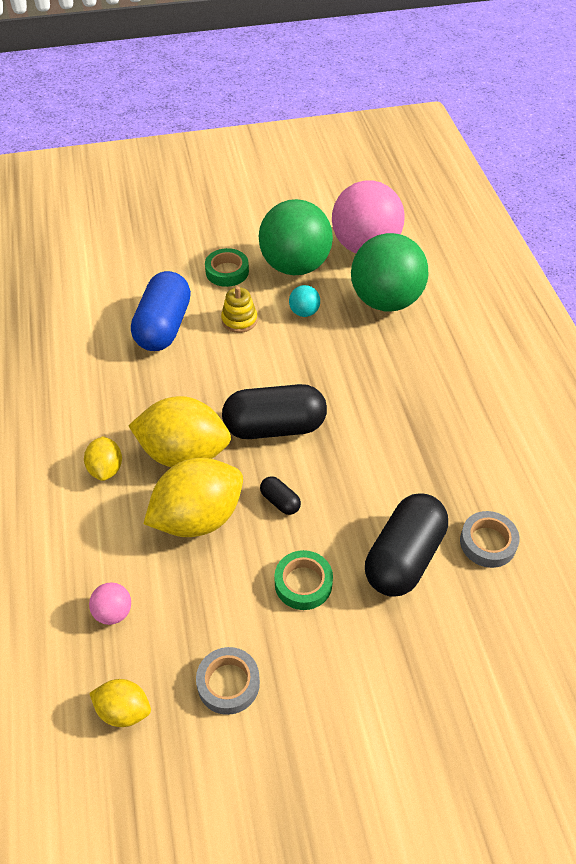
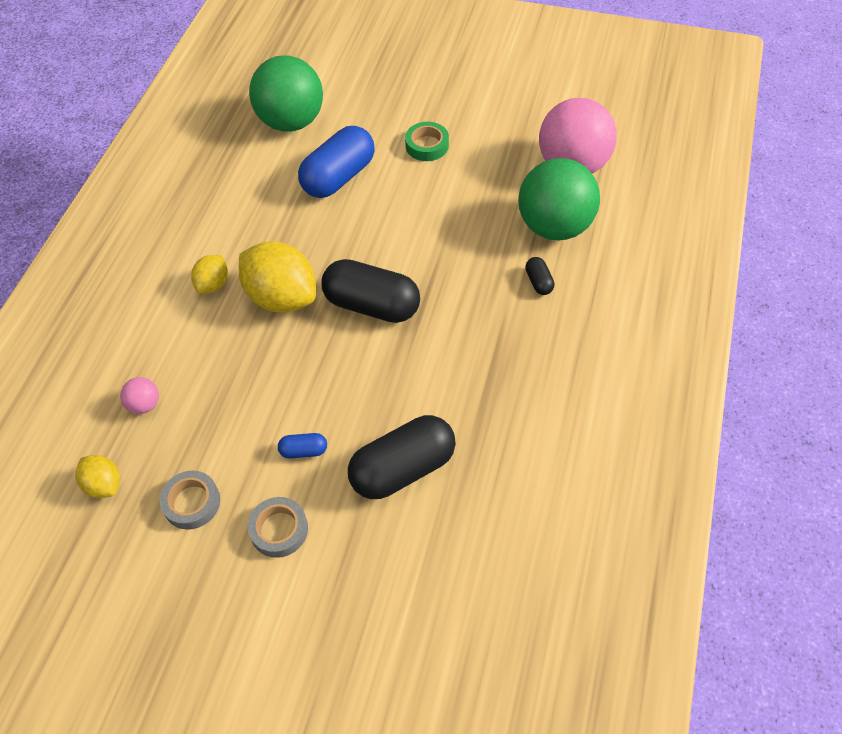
camera: 30 degrees right, 5 degrees up
(198, 518) = (257, 357): yellow lemon -> none
(239, 320) = (407, 195): yellow stacking toy -> none
(280, 501) = (332, 373): black capsule -> black capsule (538, 282)
(295, 266) = (492, 162): green ball -> green ball (291, 122)
(303, 583) = (304, 451): green tape -> blue capsule
(304, 312) = (470, 209): turquoise ball -> none
(488, 543) = (487, 491): grey tape -> grey tape (279, 530)

